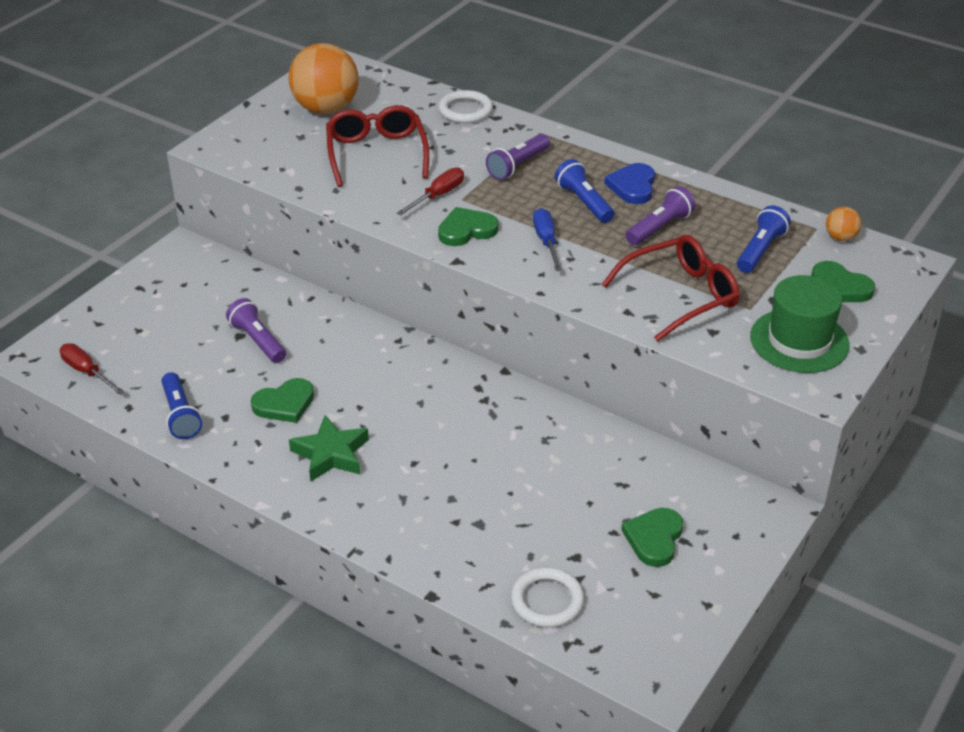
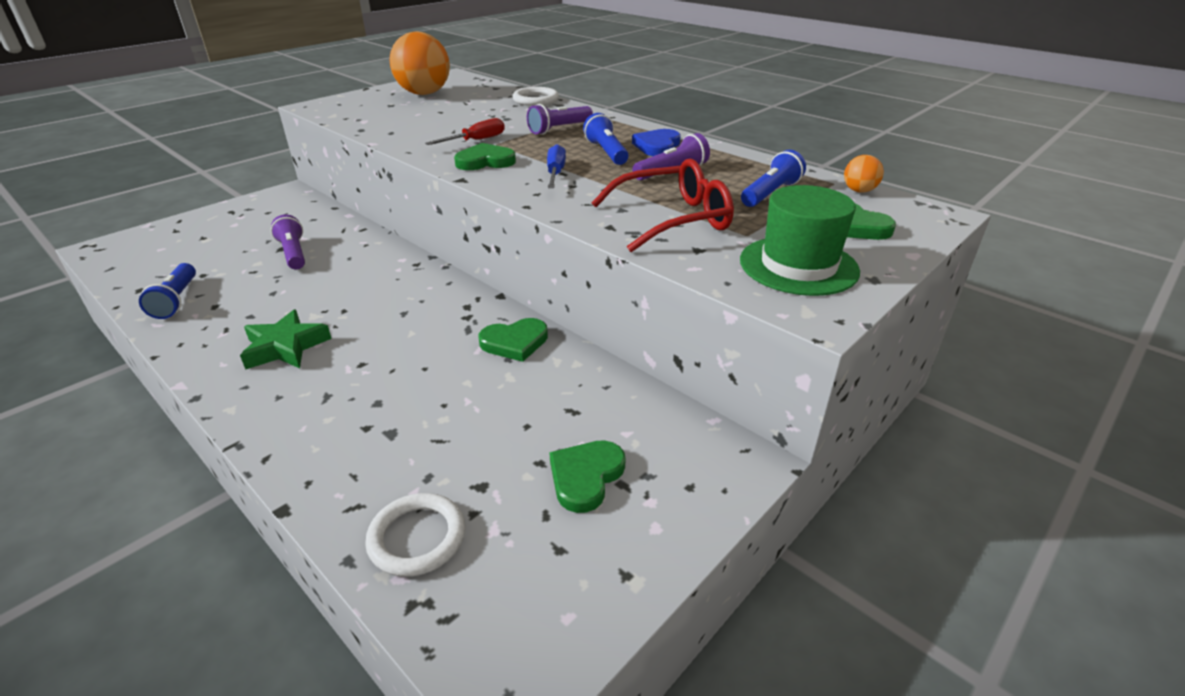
camera: 10 degrees right, 5 degrees down
(87, 372) = (131, 261): red screwdriver -> none
(284, 404) = (276, 301): green heart -> green heart (515, 342)
(376, 154) = (443, 116): red glasses -> none

